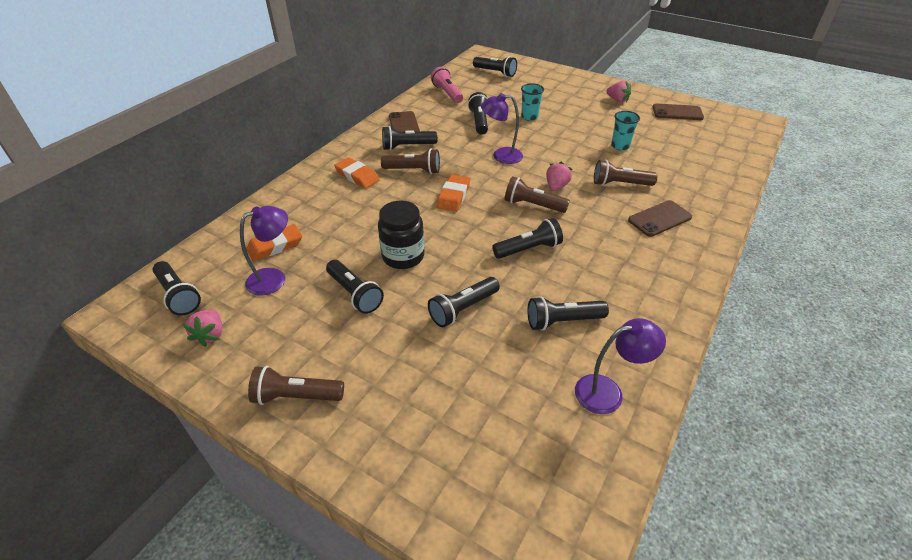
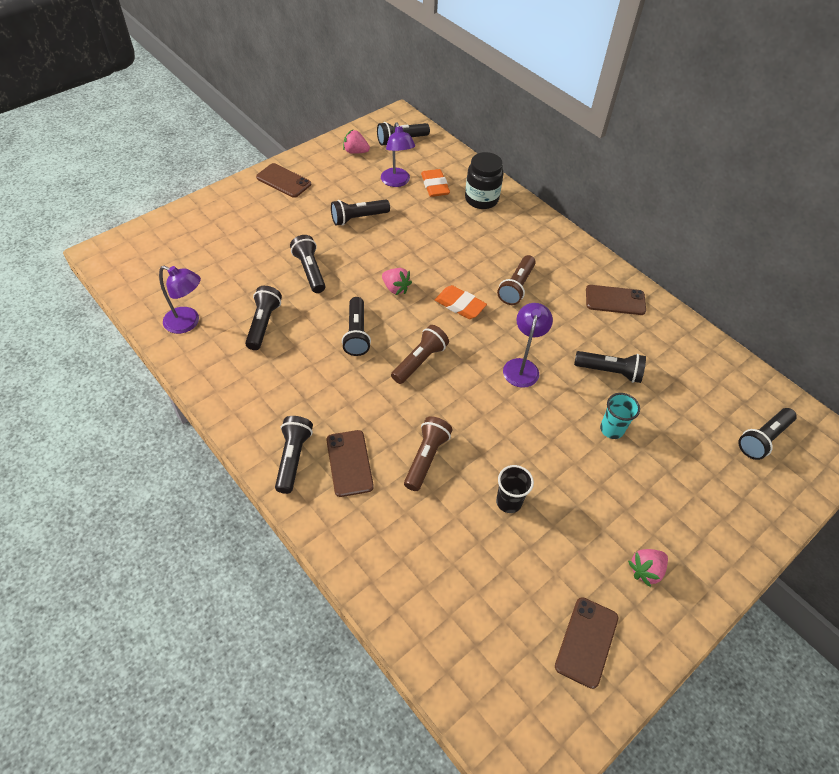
camera: 105 degrees right, 10 degrees up
(296, 396) = (283, 181): brown flashlight -> brown phone
(357, 176) = (519, 245): orange eraser -> none
(403, 256) = (387, 252): black jar -> black jar (481, 199)
(407, 146) = (566, 292): black flashlight -> black flashlight (293, 458)
(447, 93) = (696, 361): pink flashlight -> none
(556, 187) = (444, 394): pink strawberry -> pink strawberry (395, 288)
(608, 392) = (188, 323): purple lamp -> purple lamp turned 75 degrees counterclockwise
(620, 146) = (508, 502): turquoise cup -> black cup

